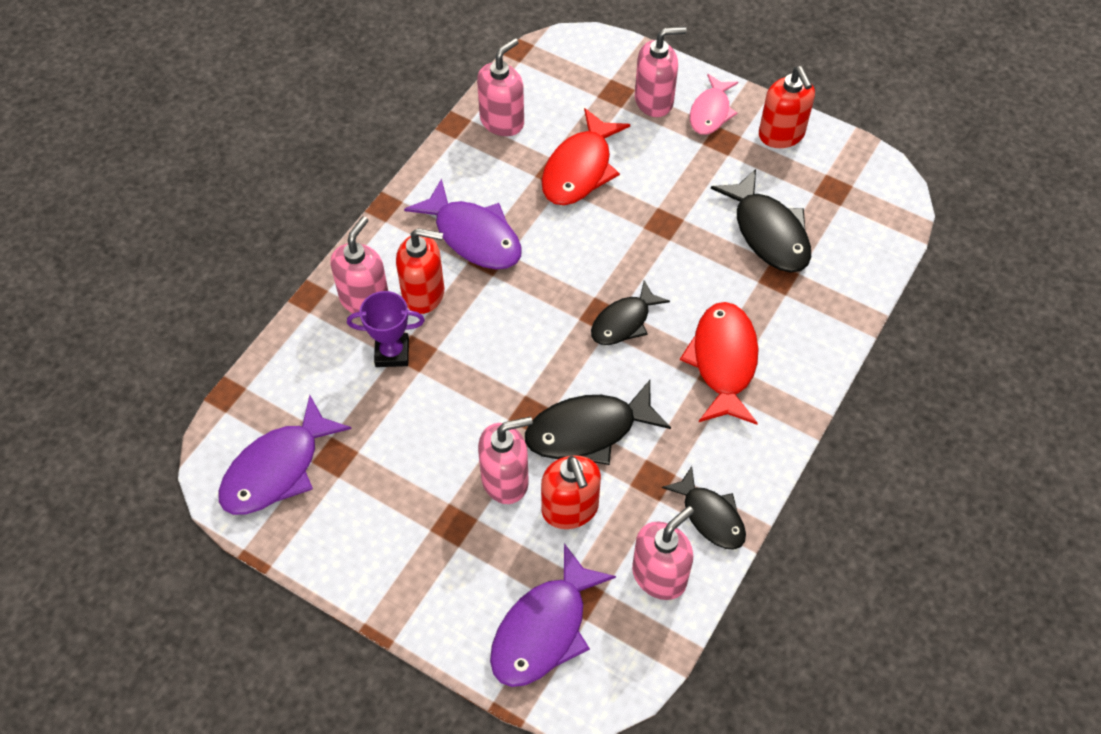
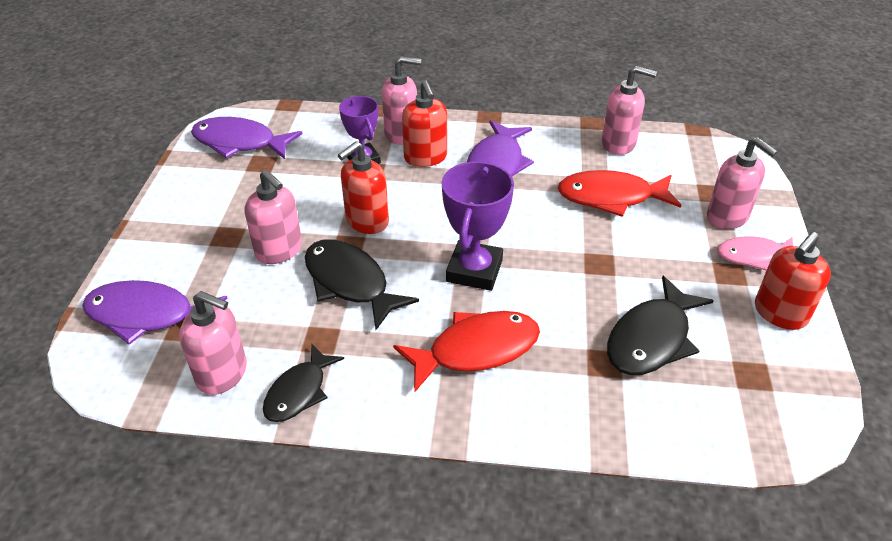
camera: 65 degrees right, 15 degrees down
(570, 509) = (267, 296): red soap dispenser -> red soap dispenser (366, 221)
(624, 322) = (474, 270): black fish -> purple trophy

